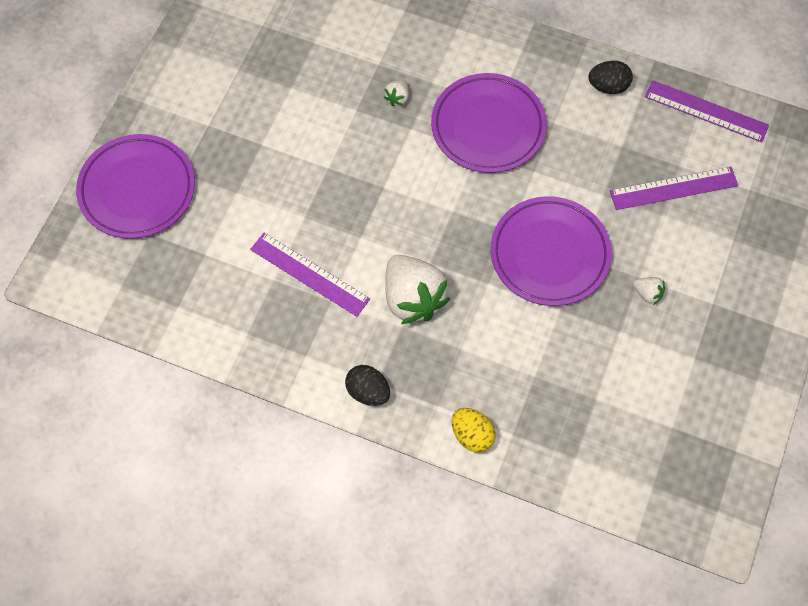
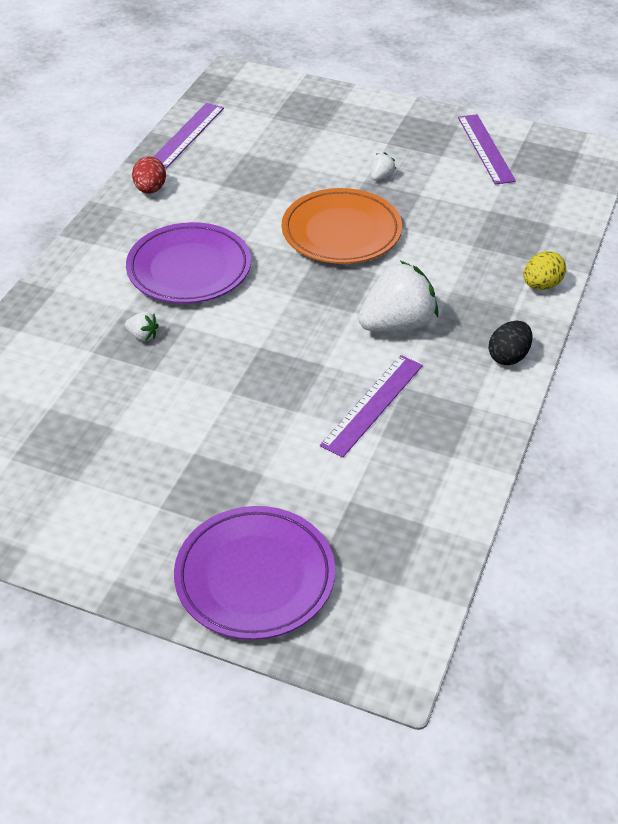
camera: 90 degrees left, 20 degrees down
(549, 254) = (341, 232): purple plate -> orange plate
(608, 86) = (150, 189): black egg -> red egg
(673, 188) = (269, 157): purple ruler -> purple ruler (485, 148)

